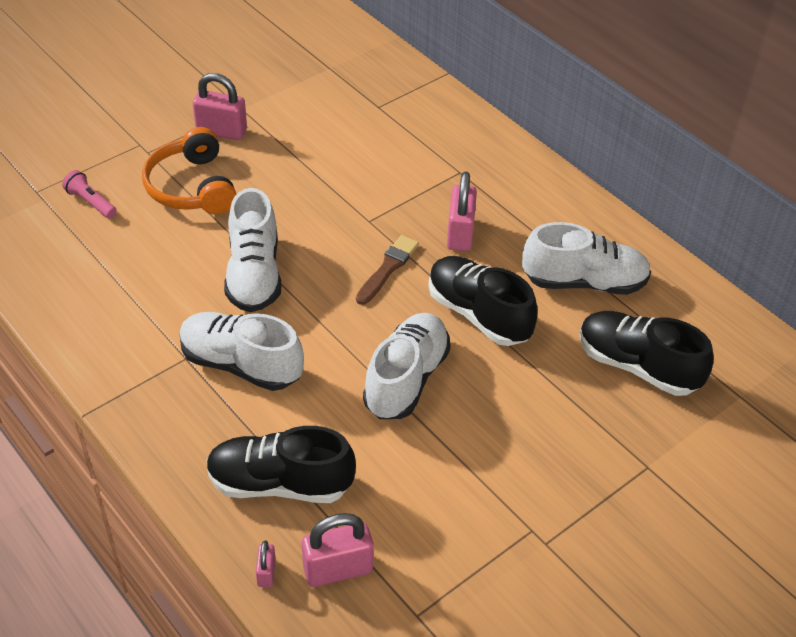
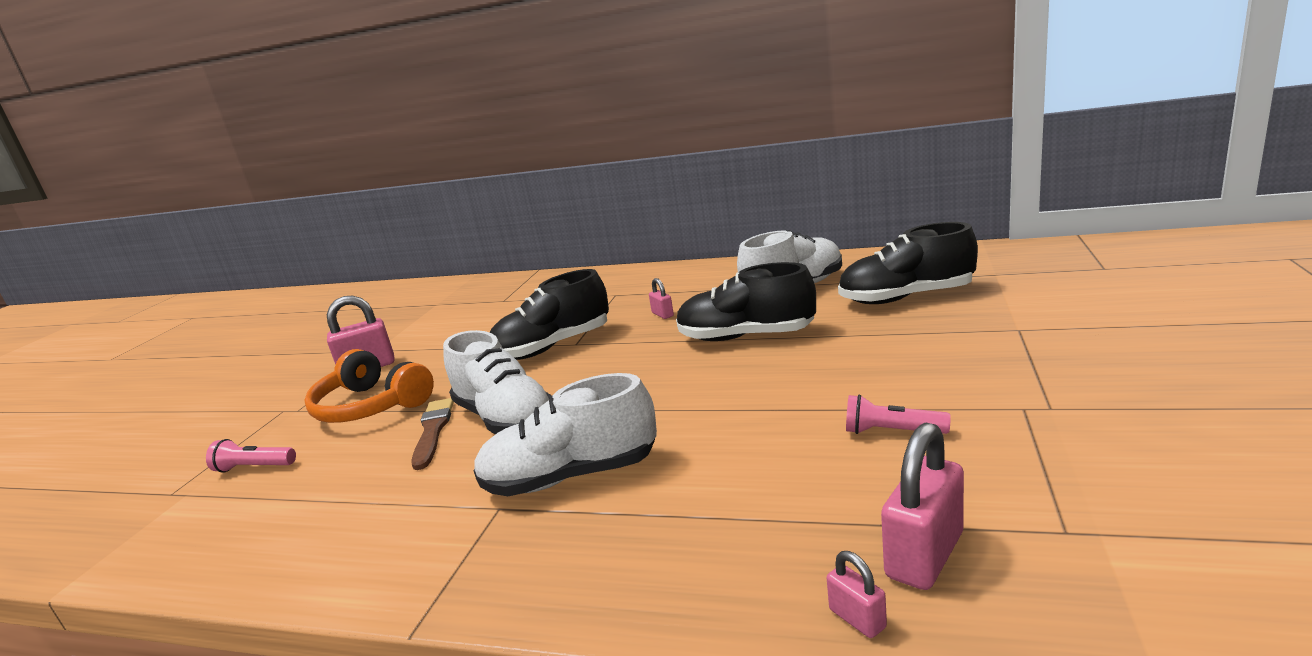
camera: 30 degrees left, 25 degrees down
(280, 483) = (746, 532): black shoe -> black shoe (553, 347)
(388, 268) = (630, 355): brown brush -> brown brush (433, 431)
(406, 379) = (749, 395): white shoe -> none
(438, 482) = (891, 431): none -> pink flashlight
(460, 234) = (662, 314): pink padlock -> pink padlock, size x0.51

